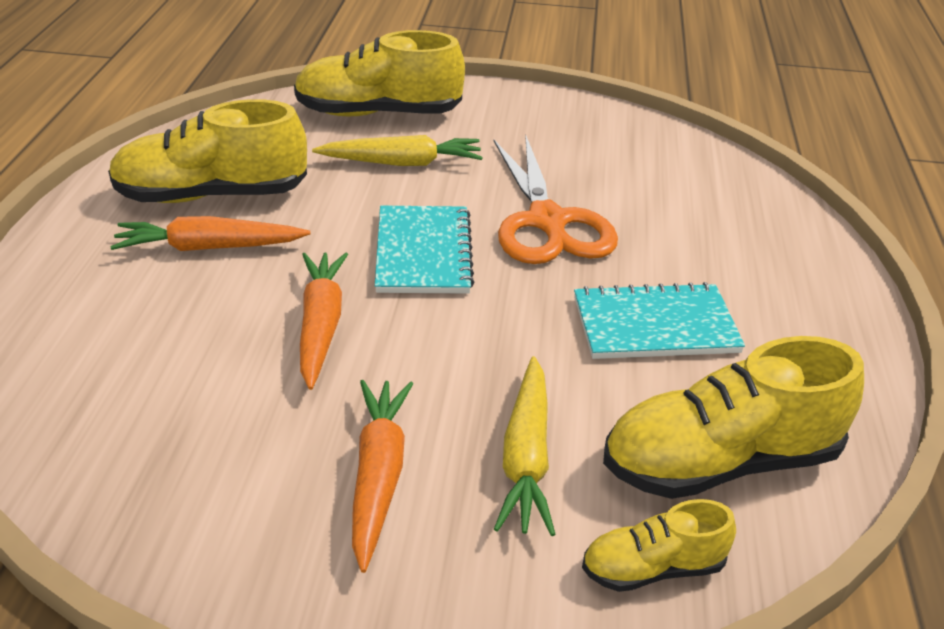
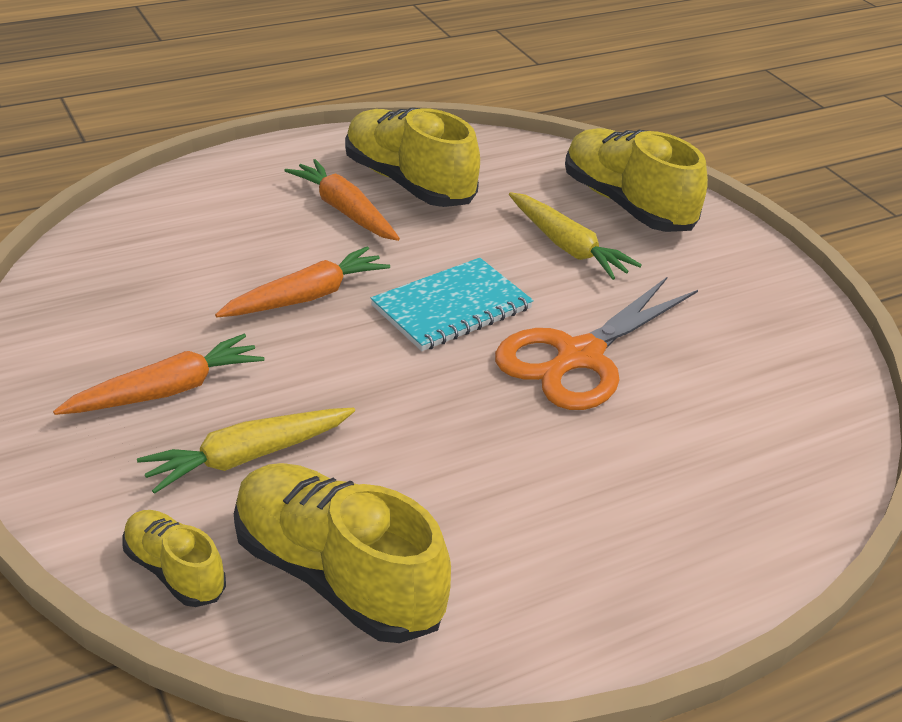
camera: 55 degrees right, 0 degrees up
(655, 325) = (493, 475): turquoise notebook -> none

